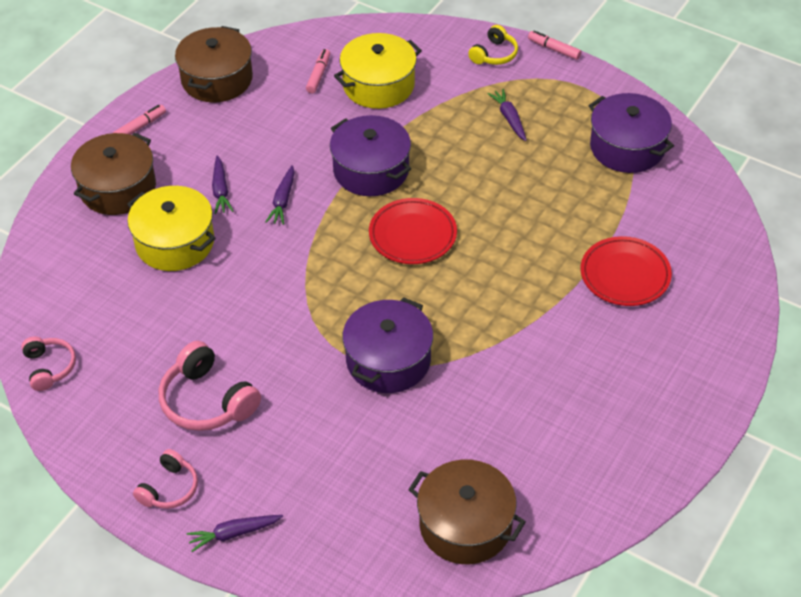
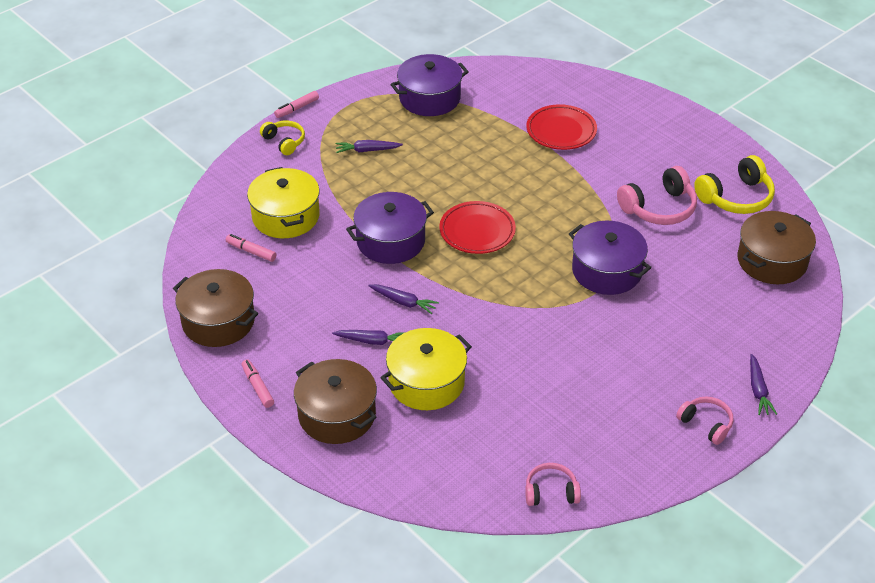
camera: 75 degrees left, 5 degrees down
(207, 401) = (619, 387): pink headphones -> pink headphones (659, 208)
(575, 472) = (736, 197): none -> yellow headphones

